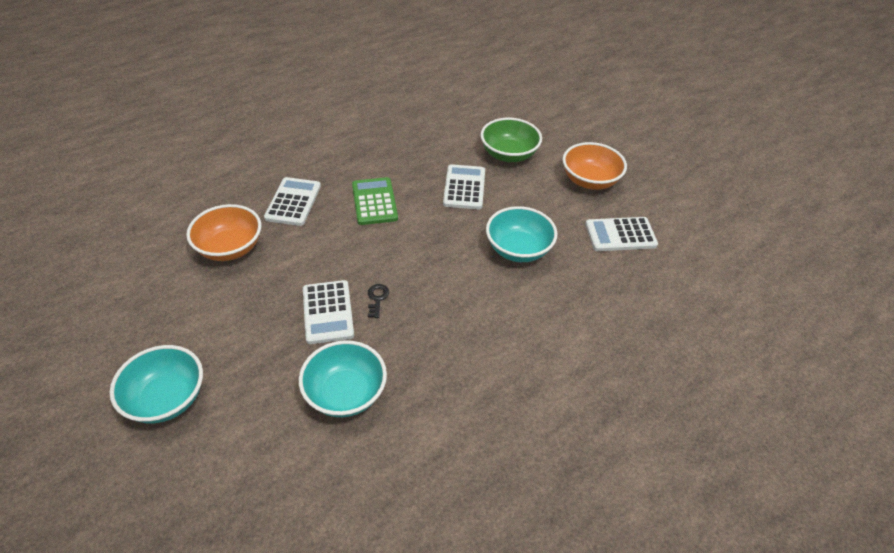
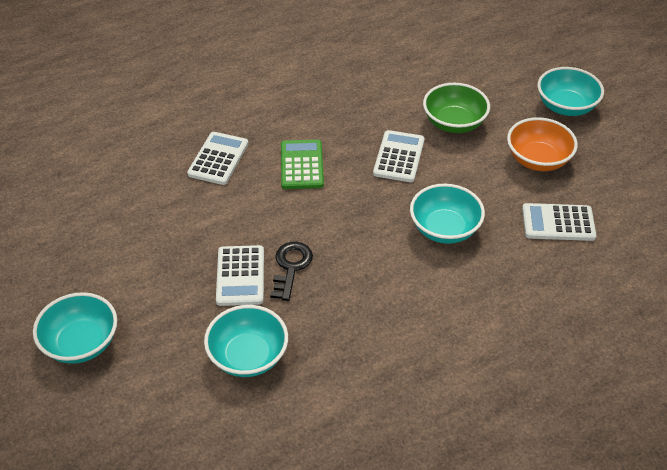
camera: 10 degrees right, 0 degrees up
(230, 248) = (151, 202): orange bowl -> none
(377, 299) = (291, 267): black key -> black key, size x1.71
(604, 134) = (566, 106): none -> turquoise bowl

